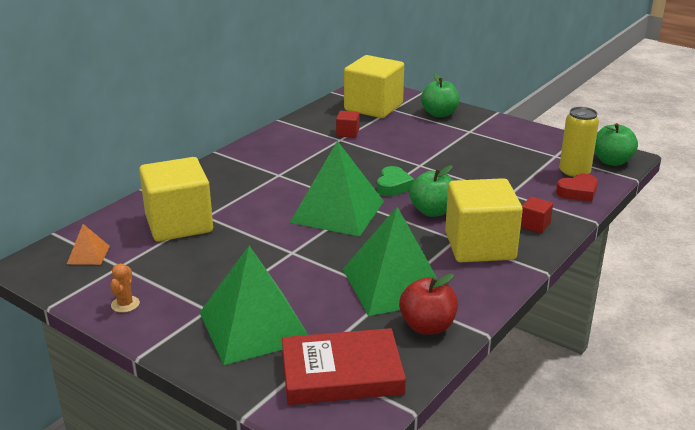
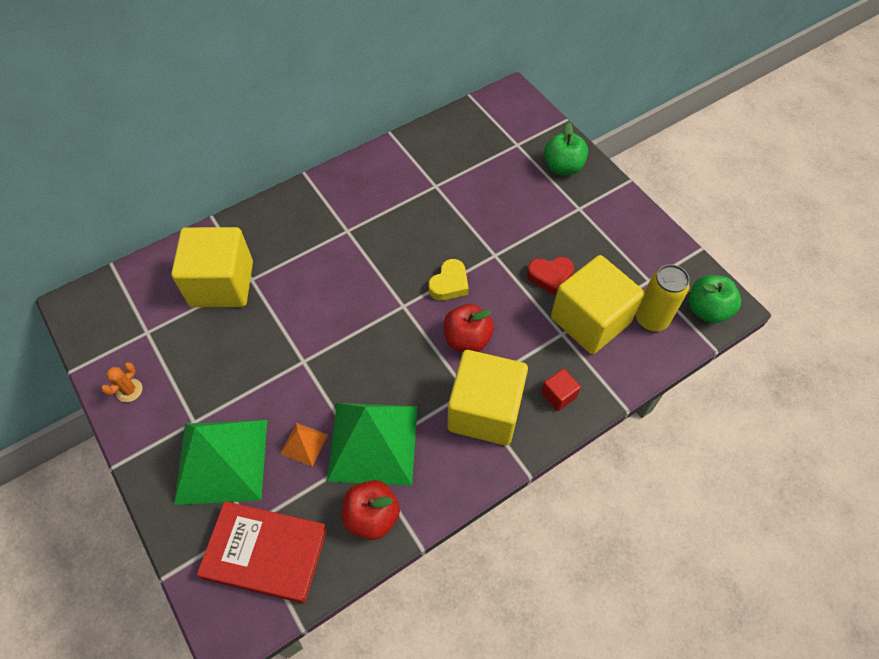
camera: 20 degrees right, 30 degrees up
(88, 255) = (127, 306): orange pyramid -> orange pyramid (304, 444)
(337, 211) = (375, 310): green pyramid -> none
(347, 133) = (448, 177): red cube -> none
(373, 107) = (498, 135): yellow cube -> yellow cube (590, 320)
(393, 186) = (449, 284): green heart -> yellow heart
(432, 211) = (467, 339): green apple -> red apple
(578, 192) = (636, 354): red heart -> red heart (550, 276)

